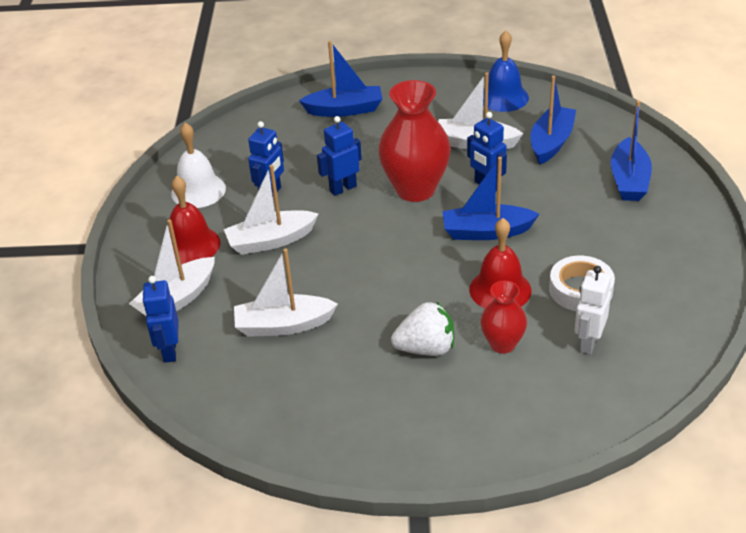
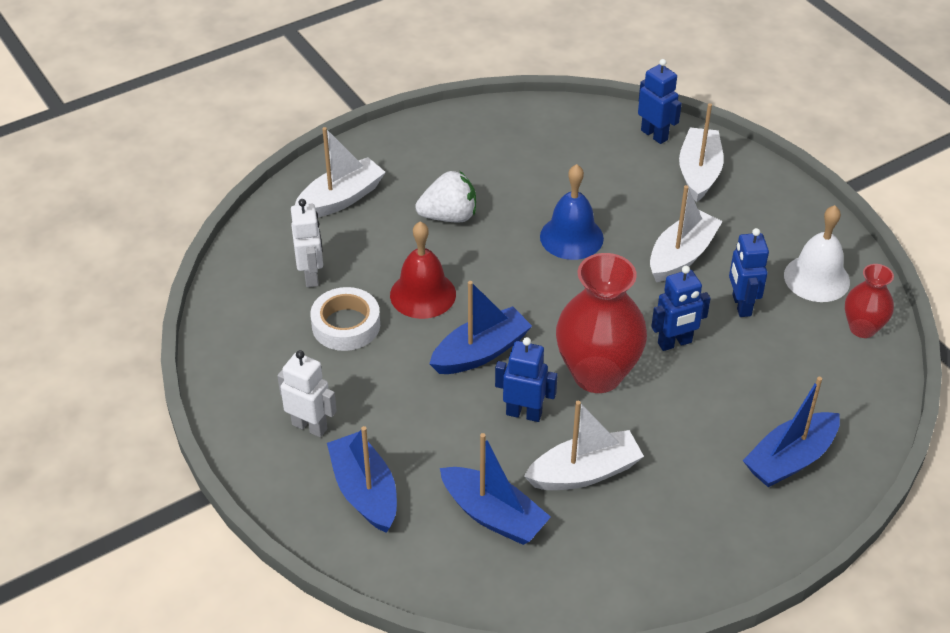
camera: 145 degrees right, 5 degrees up
(191, 245) = (749, 222): red bell -> none
(283, 325) = (586, 188): white boat -> white boat (341, 199)
(343, 188) = (675, 343): blue robot -> blue robot turned 45 degrees clockwise
(426, 348) = (449, 216): white strawberry -> white strawberry turned 150 degrees counterclockwise
(502, 344) = (386, 245): red vase -> red vase (862, 328)
(503, 97) = (611, 576): blue bell -> blue bell (571, 237)
(551, 142) = (493, 515): blue boat -> blue boat turned 45 degrees counterclockwise
(649, 229) = (310, 426): none -> white robot

